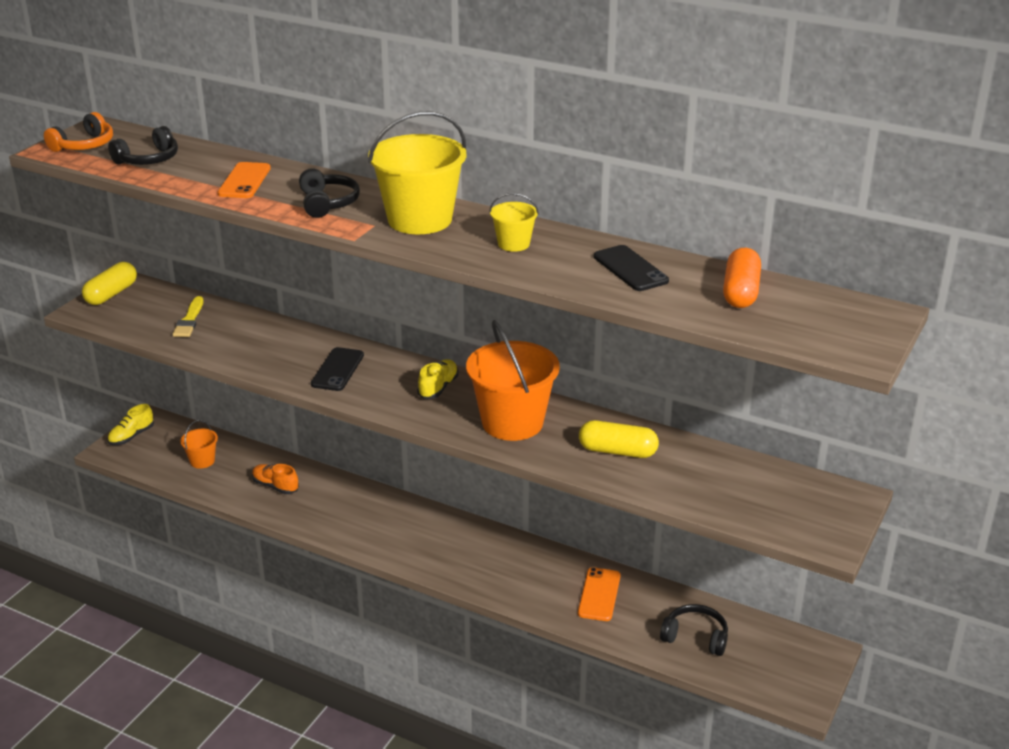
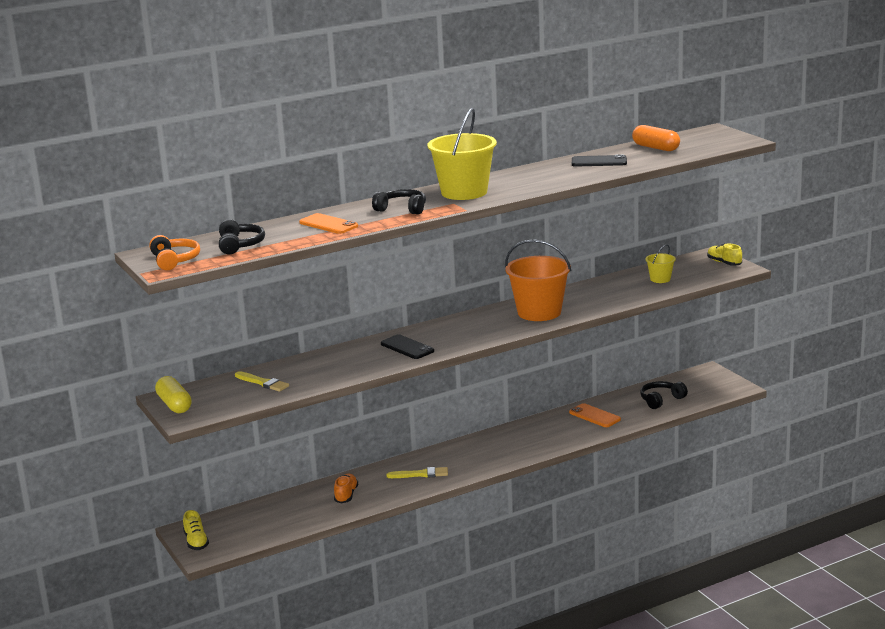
camera: 55 degrees left, 10 degrees down
(202, 461) = (273, 518): orange bucket -> none
(275, 486) = (346, 495): orange shoe -> orange shoe turned 120 degrees clockwise
(354, 517) = (421, 474): none -> yellow brush
(438, 388) = (472, 323): yellow shoe -> yellow shoe (724, 263)
(513, 244) = (531, 178): yellow bucket -> yellow bucket (660, 279)
(617, 451) = (603, 293): yellow capsule -> none

